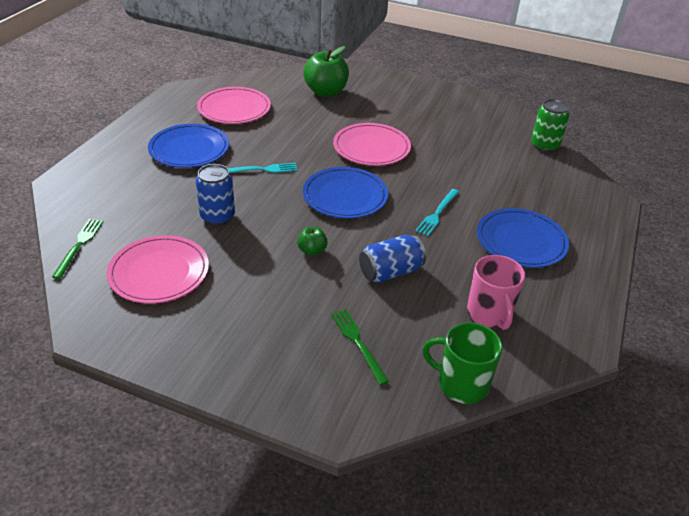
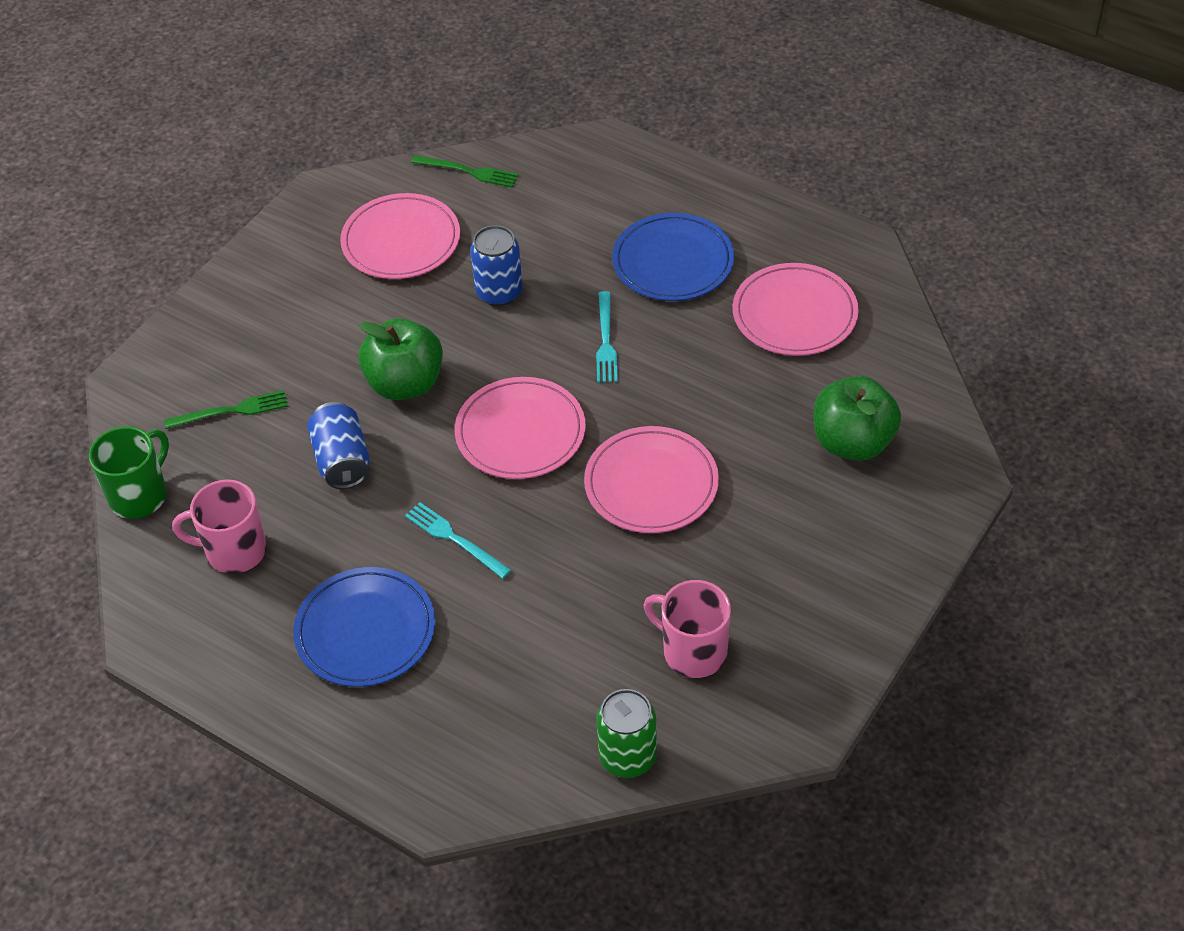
camera: 105 degrees right, 10 degrees up
(312, 251) = (405, 384): green apple -> green apple, size x2.06
(345, 196) = (520, 432): blue plate -> pink plate
(474, 131) = (693, 651): none -> pink mug

